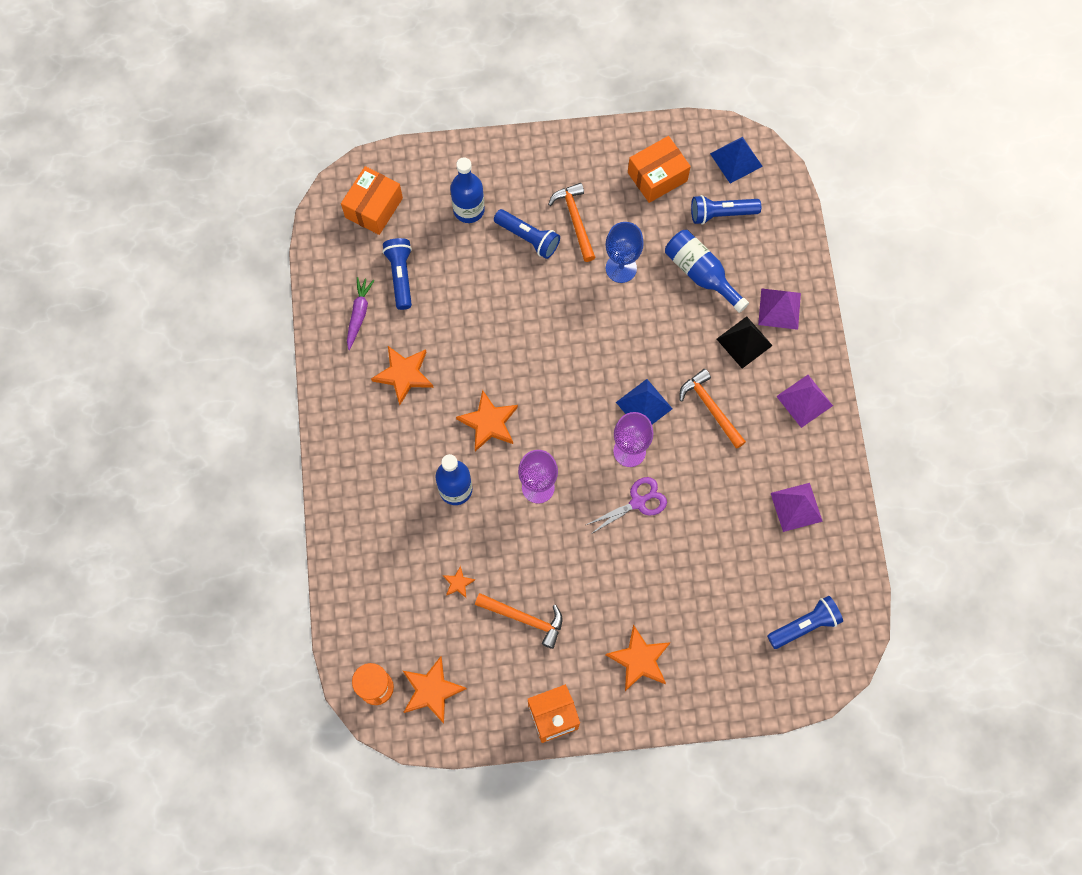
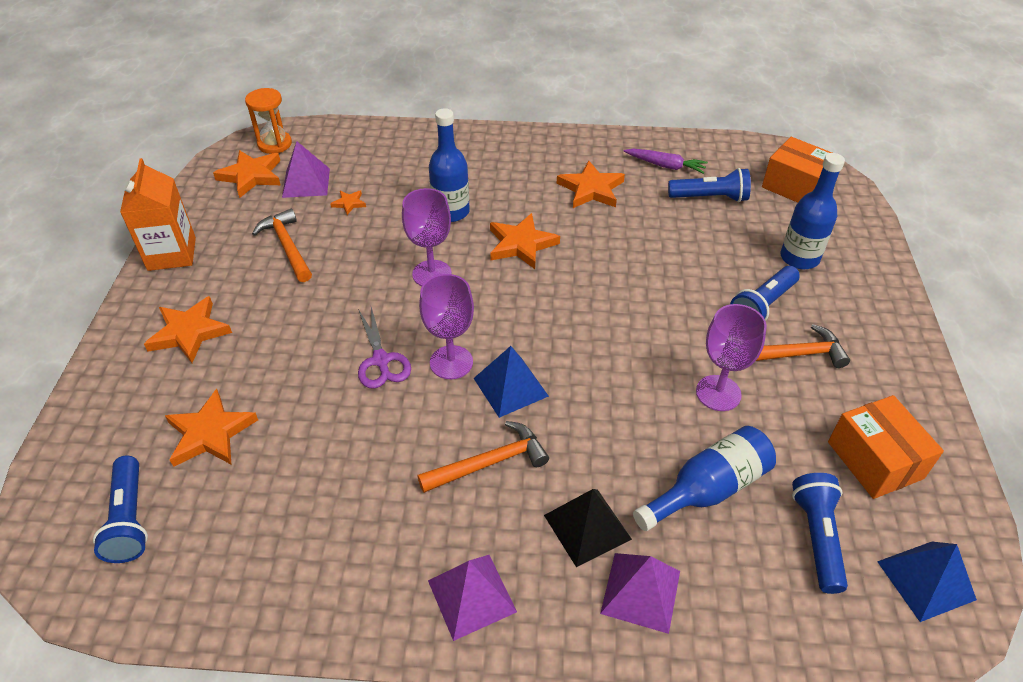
camera: 100 degrees right, 25 degrees down
(525, 619) = (287, 246): orange hammer -> orange hammer turned 120 degrees clockwise
(621, 268) = (718, 393): blue goblet -> purple goblet
(728, 602) = (210, 433): none -> orange star
(796, 507) = (304, 546): purple pyramid -> purple pyramid (306, 182)

